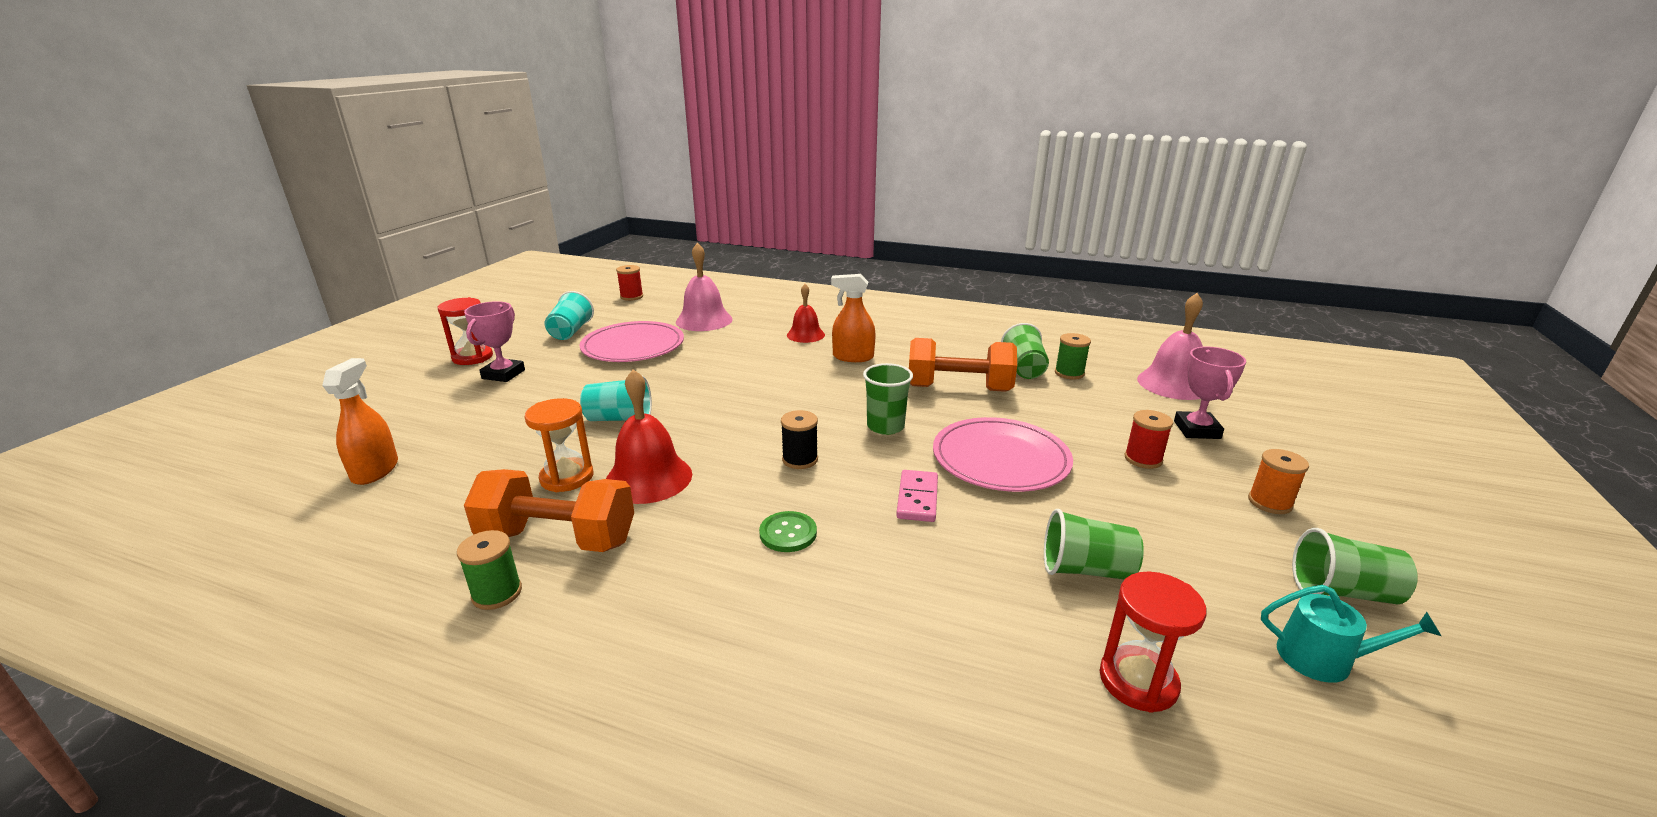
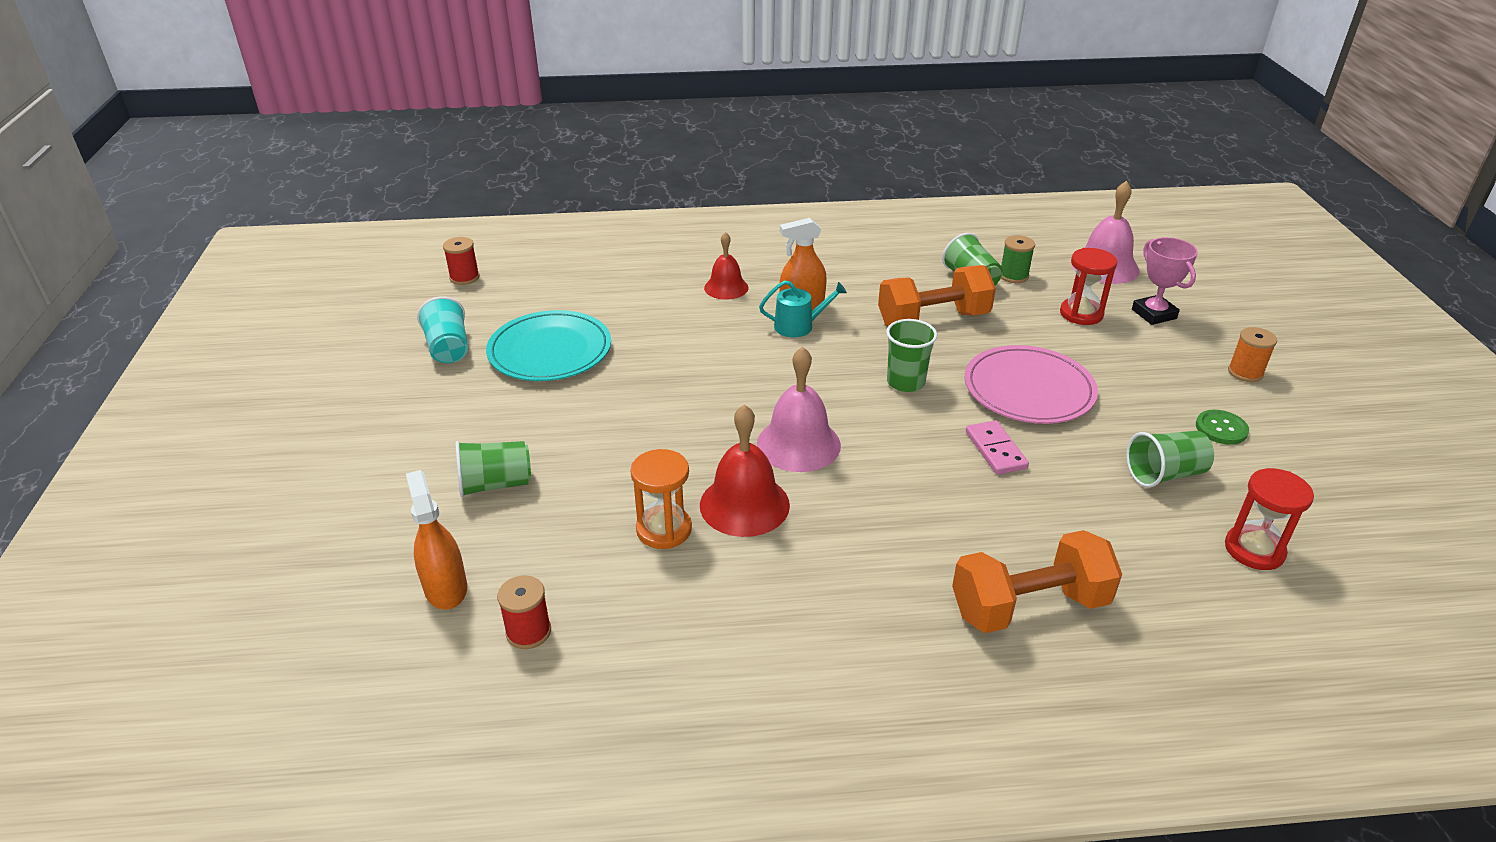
camera: 25 degrees left, 10 degrees up
(472, 357) = (368, 416): red hourglass -> red hourglass (1081, 314)
(497, 593) = (734, 660): green spool -> none
(503, 374) = (438, 429): pink trophy -> none
(558, 539) = (729, 592): orange dumbbell -> orange dumbbell (1029, 606)
(619, 419) = (641, 448): turquoise cup -> none
(633, 346) = (550, 351): pink plate -> turquoise plate
(704, 320) = (592, 293): pink bell -> pink bell (798, 444)
(788, 533) = (922, 518): green button -> green button (1221, 428)
(800, 459) = (863, 441): black spool -> none
(1143, 459) = (1134, 356): red spool -> red spool (528, 632)
(1323, 659) = (1346, 492): turquoise watering can -> turquoise watering can (798, 326)
(1342, 592) = (1329, 436): green cup -> green cup (495, 484)

